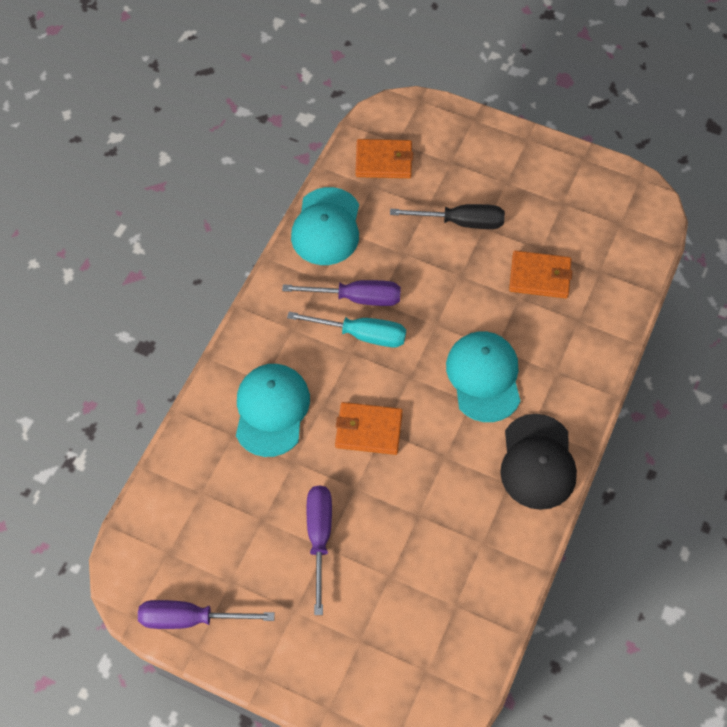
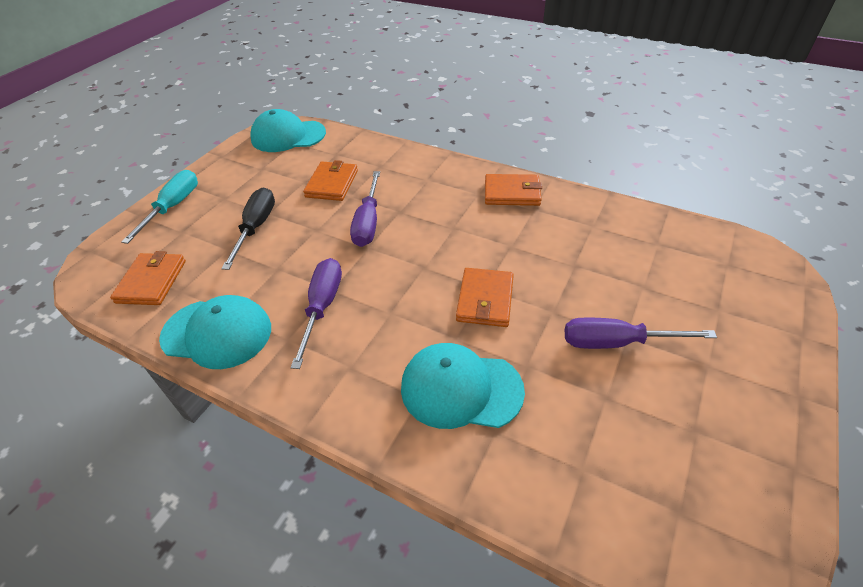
camera: 85 degrees left, 15 degrees down
(190, 619) = (763, 479): purple screwdriver -> purple screwdriver (368, 222)
(361, 335) = (369, 304): turquoise screwdriver -> turquoise screwdriver (173, 207)
(484, 377) = (429, 219): turquoise cap -> turquoise cap (288, 136)
(537, 462) = (512, 193): black cap -> orange wallet

